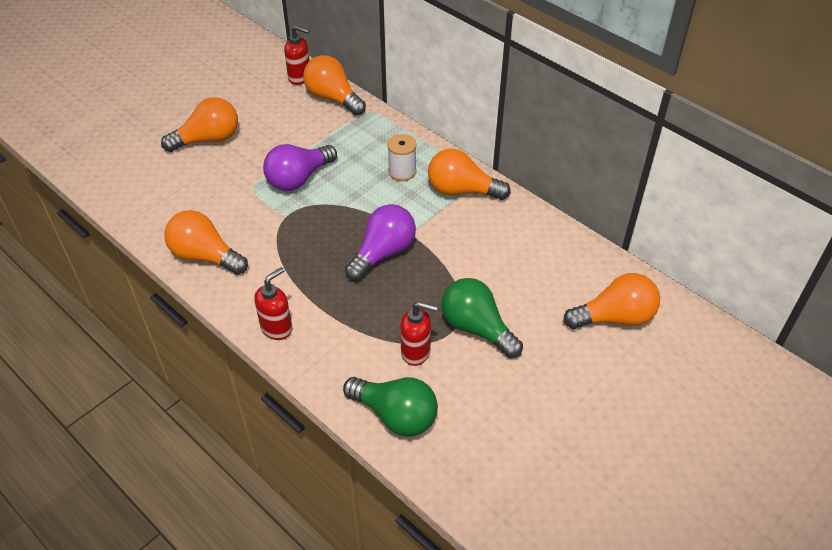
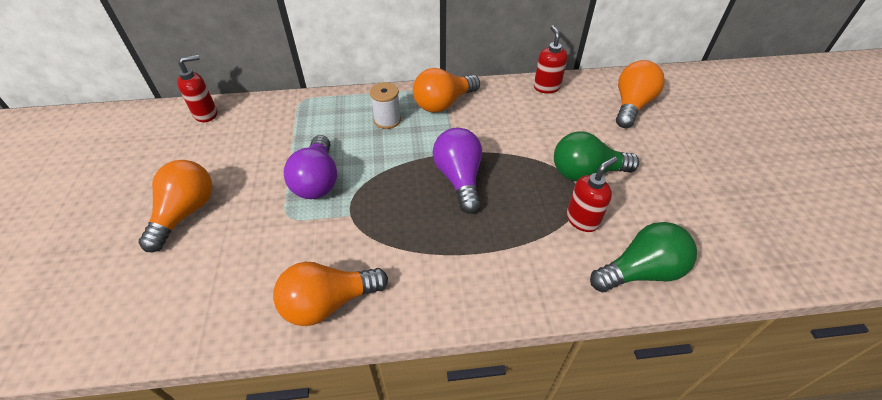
camera: 50 degrees left, 0 degrees up
(277, 328) = (475, 298): red soap dispenser -> red soap dispenser (546, 87)
(333, 98) = (258, 110): orange light bulb -> none

